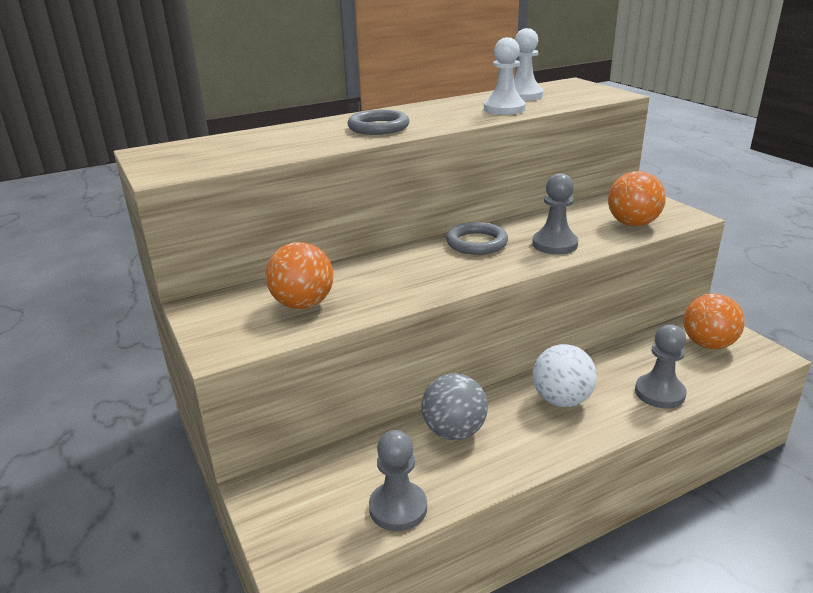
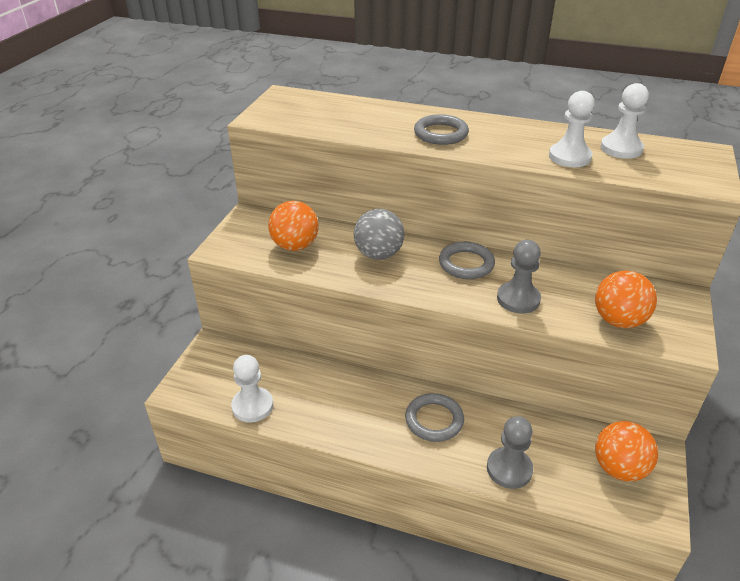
camera: 45 degrees right, 10 degrees up
(398, 508) = (252, 406): grey pawn -> white pawn
(454, 431) = (341, 388): grey ball -> grey ball (378, 254)
(561, 400) = (434, 420): white ball -> grey ring

